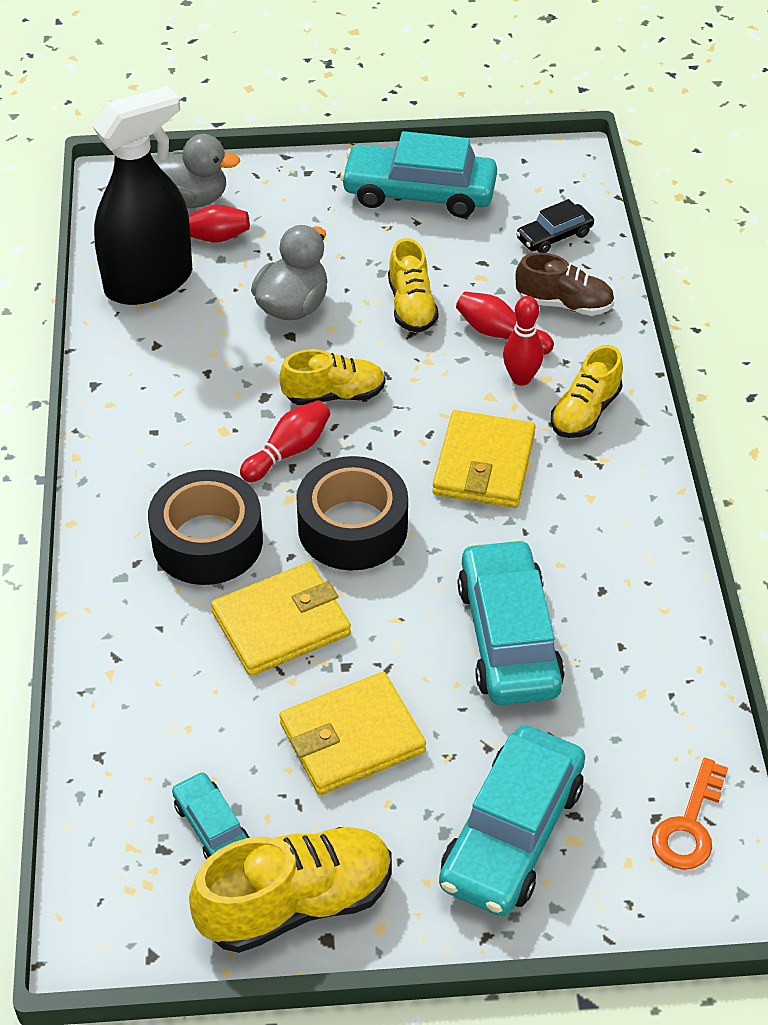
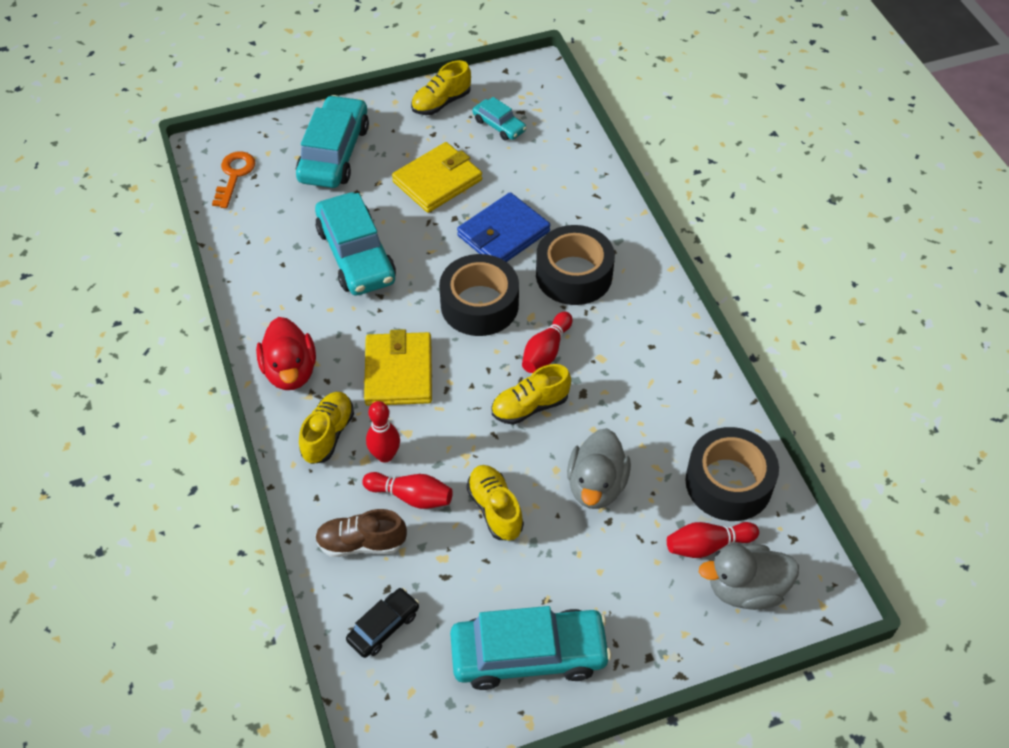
camera: 165 degrees right, 5 degrees up
(149, 282) = (728, 483): black spray bottle -> black tape
(281, 623) = (503, 234): yellow wallet -> blue wallet
(296, 903) = (441, 103): yellow shoe -> yellow shoe, size x0.63
(624, 493) = (290, 371): none -> red duck

